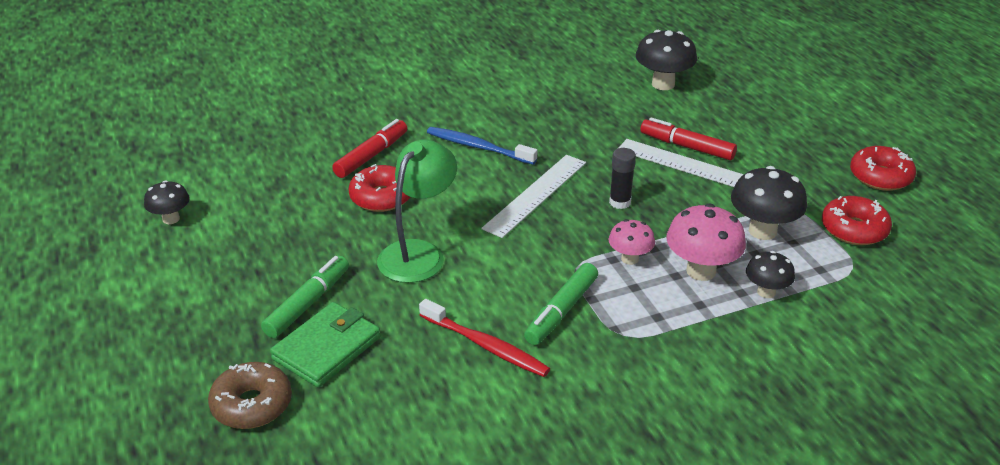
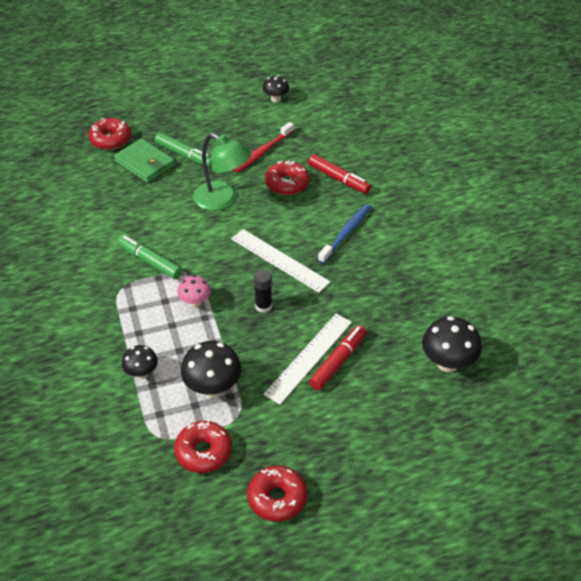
camera: 95 degrees right, 10 degrees up
(252, 404) = (110, 139): brown donut -> red donut
(486, 346) = (128, 226): red toothbrush -> red toothbrush (262, 152)
(701, 271) = (173, 340): pink mushroom -> none

